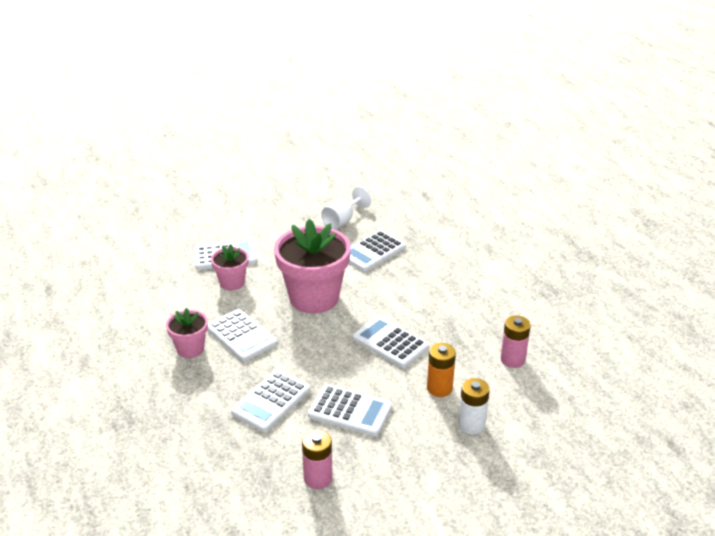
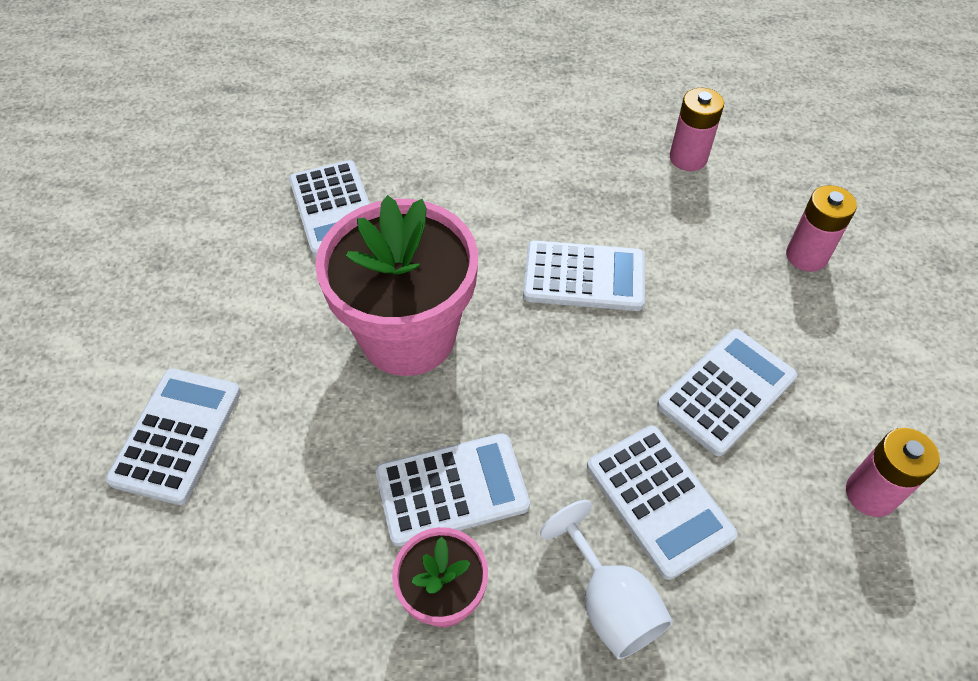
camera: 65 degrees left, 20 degrees up
(232, 283) = (276, 451): pink flower pot -> none
(342, 220) = (212, 215): white goblet -> white goblet (609, 602)
(390, 343) = (584, 277): white calculator -> white calculator turned 150 degrees counterclockwise
(439, 388) = (715, 260): orange battery -> none
(471, 425) = (806, 256): white battery -> pink battery

